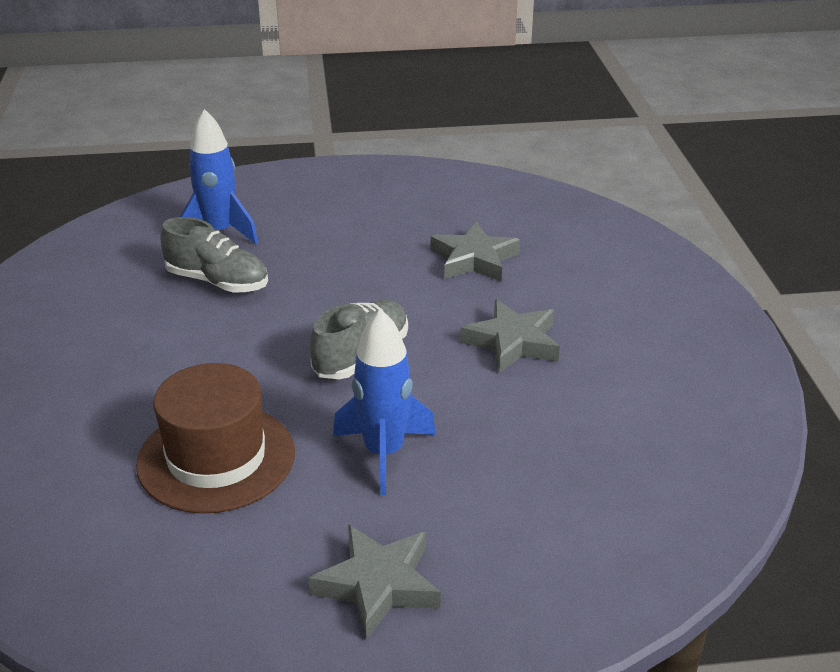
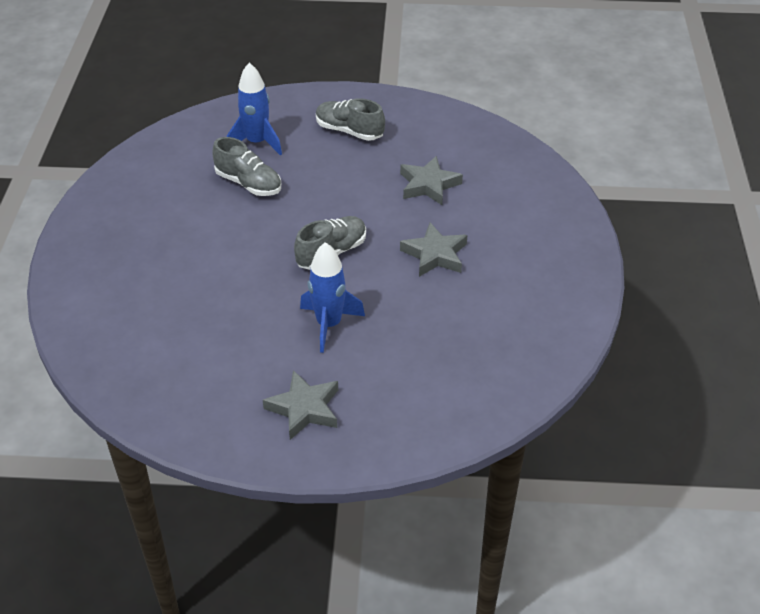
camera: 10 degrees right, 10 degrees up
(216, 458) = (225, 314): brown hat -> none
(345, 208) = (349, 131): none -> grey shoe

